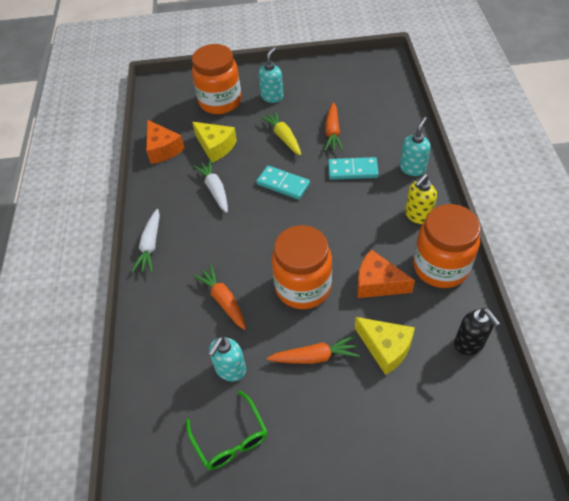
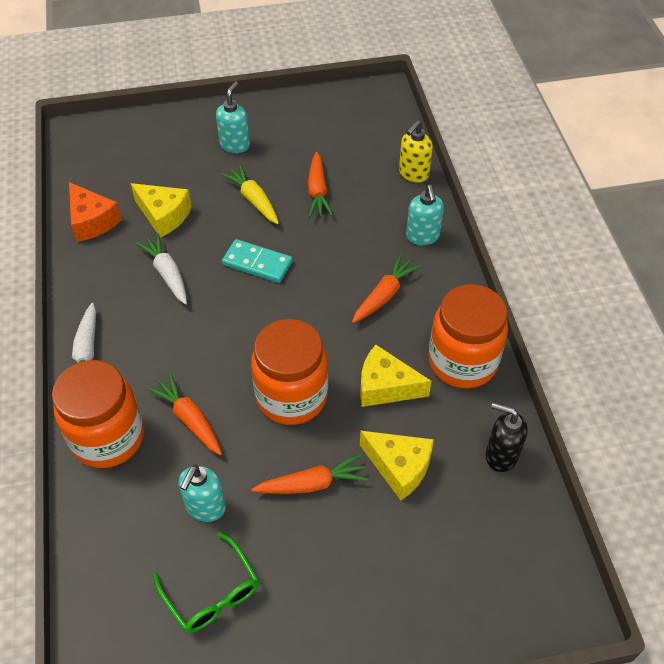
camera: 10 degrees left, 0 degrees up
(220, 102) = (165, 153): orange jar -> orange jar (108, 437)
(352, 170) = (346, 241): turquoise domino -> none
(377, 283) = (385, 387): orange cheese -> yellow cheese
(380, 212) = (384, 295): none -> orange carrot
(412, 168) = (422, 236): turquoise soap dispenser -> turquoise soap dispenser turned 150 degrees clockwise
(417, 215) = (431, 297): yellow soap dispenser -> yellow soap dispenser (413, 174)
(469, 343) = (501, 455): black soap dispenser -> black soap dispenser turned 150 degrees clockwise

